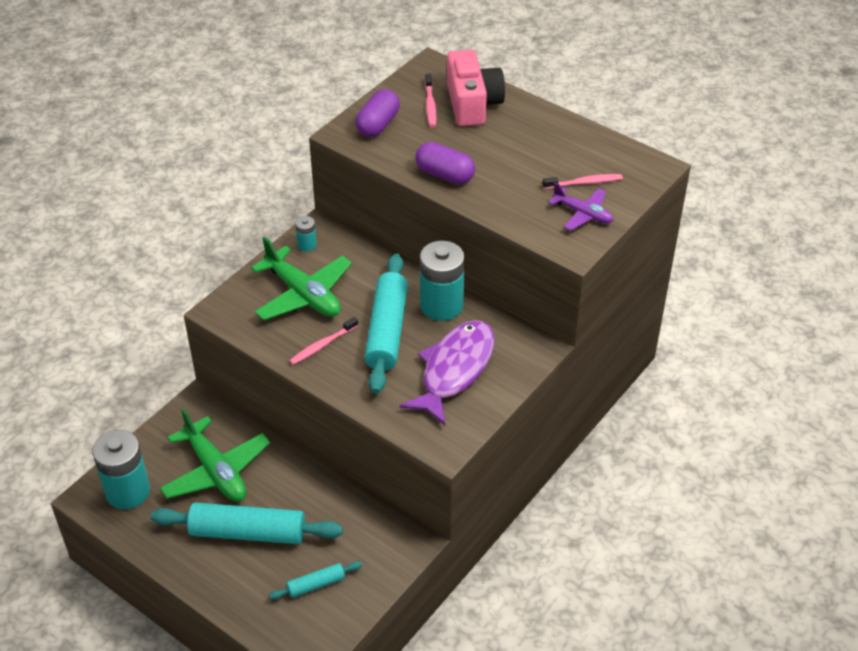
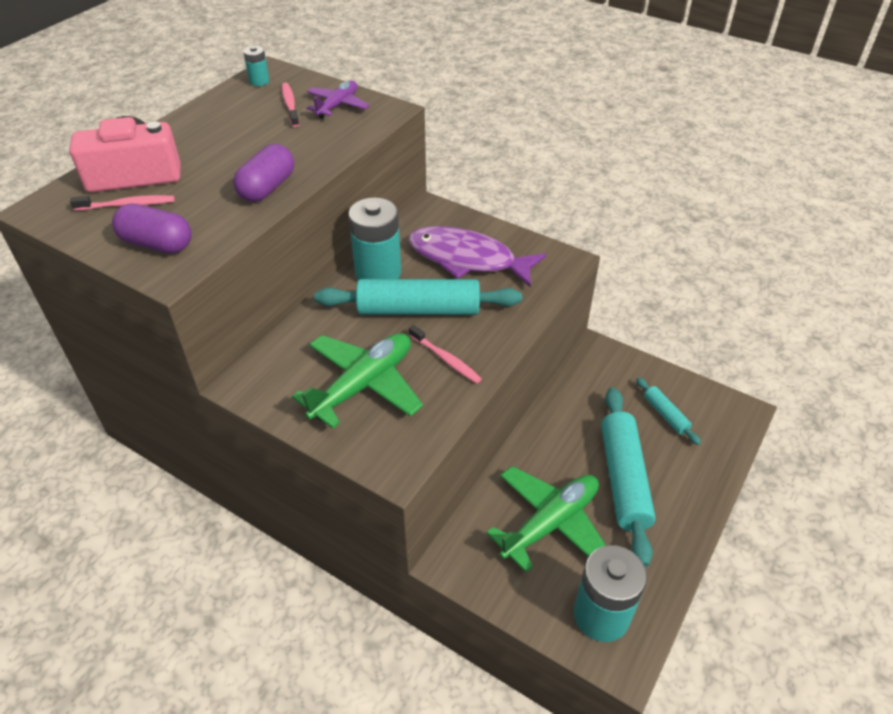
camera: 95 degrees left, 0 degrees up
(307, 245) = (273, 392): turquoise battery -> turquoise battery (259, 81)

